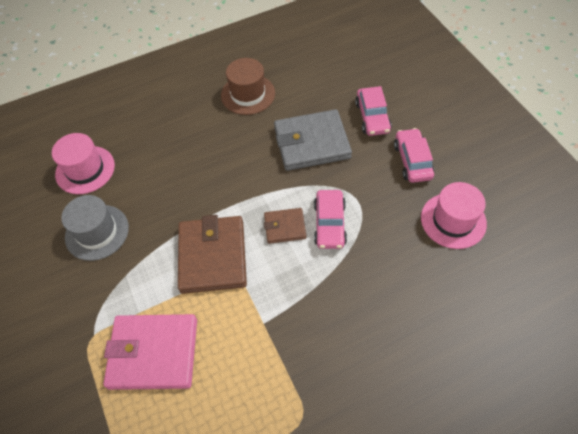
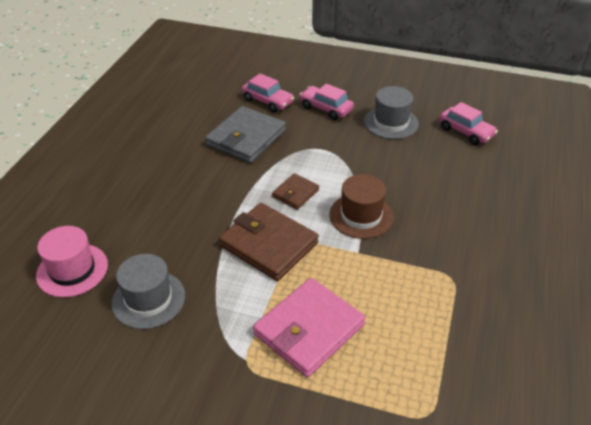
camera: 50 degrees left, 15 degrees down
(248, 94) = (154, 139): brown hat -> brown hat (361, 216)
(329, 224) = (322, 172): pink car -> pink car (466, 132)
(453, 220) = (391, 122): pink hat -> grey hat

